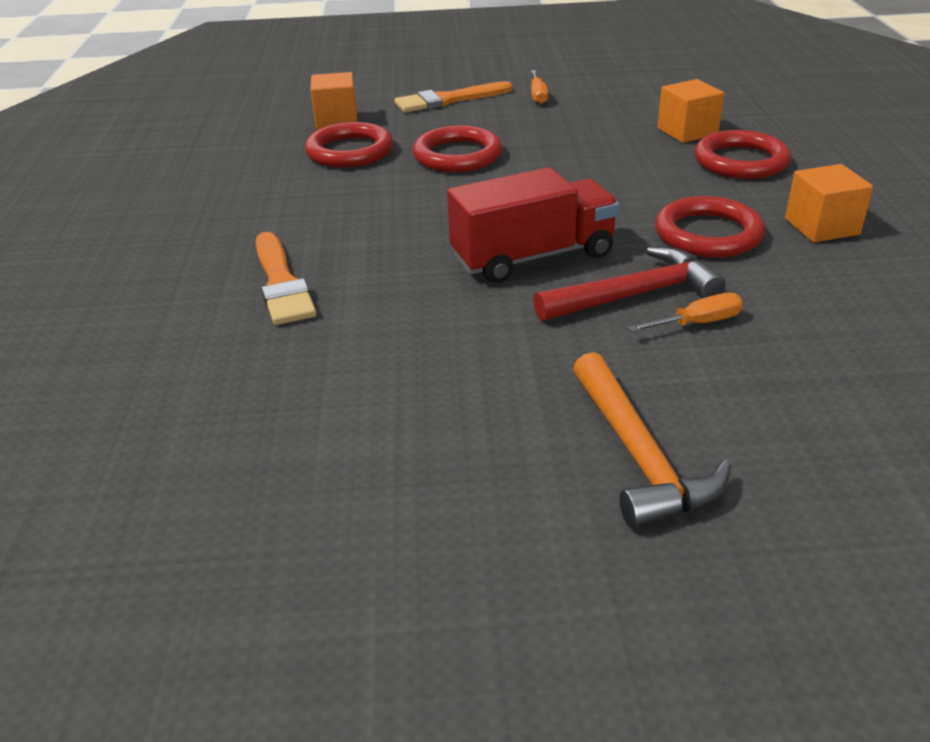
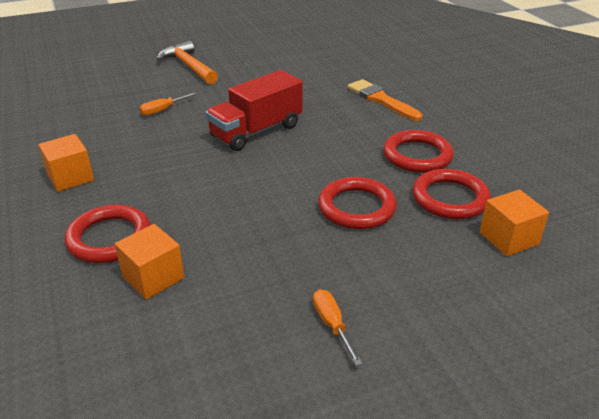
camera: 160 degrees right, 0 degrees up
(448, 100) = (429, 296): orange brush -> none
(635, 295) = (194, 119): red hammer -> none
(708, 234) = (150, 161): red ring -> red ring (417, 155)

